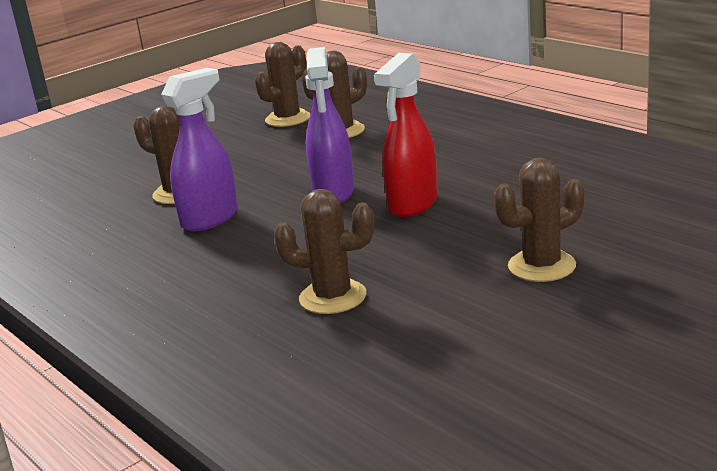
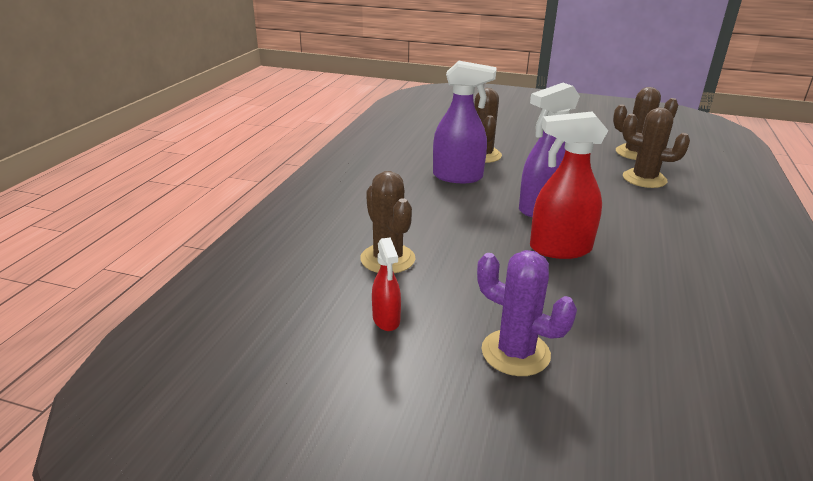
camera: 55 degrees right, 5 degrees up
(439, 319) = (386, 320): none -> red spray bottle
(541, 266) = (515, 353): brown cactus -> purple cactus

